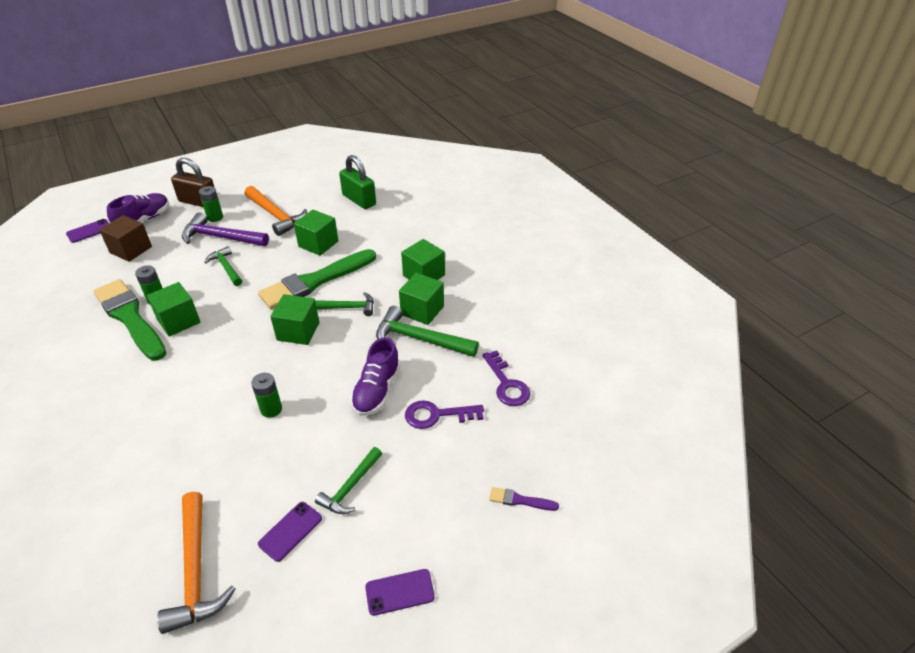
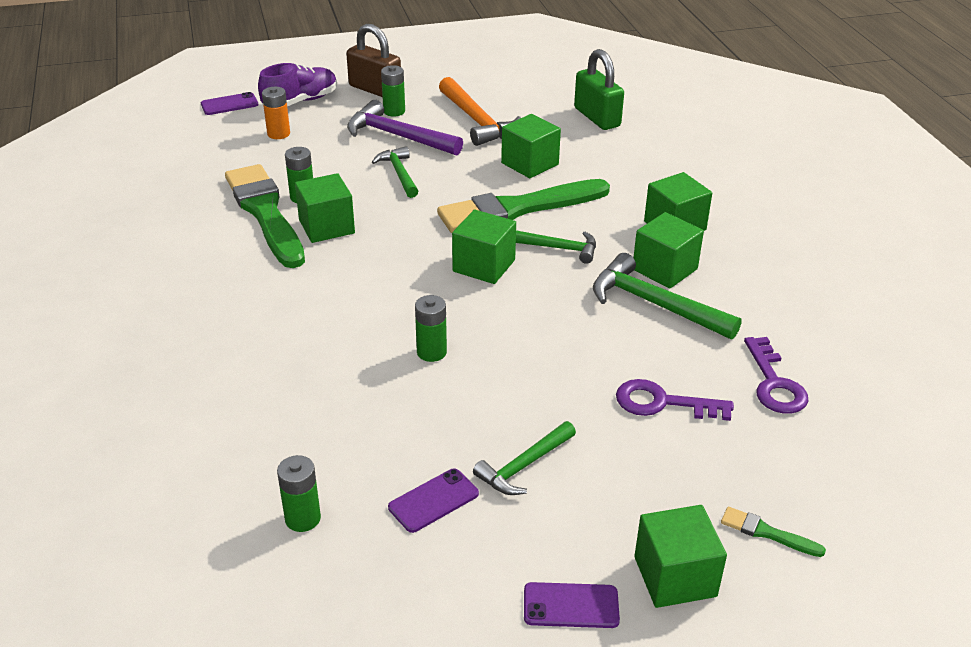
camera: 15 degrees right, 5 degrees down
(131, 250) = (278, 134): brown cube -> orange battery
(195, 570) = (303, 518): orange hammer -> green battery
(377, 390) = (581, 356): purple shoe -> none
(466, 550) = (675, 576): none -> green cube
(520, 500) = (767, 532): purple brush -> green brush

